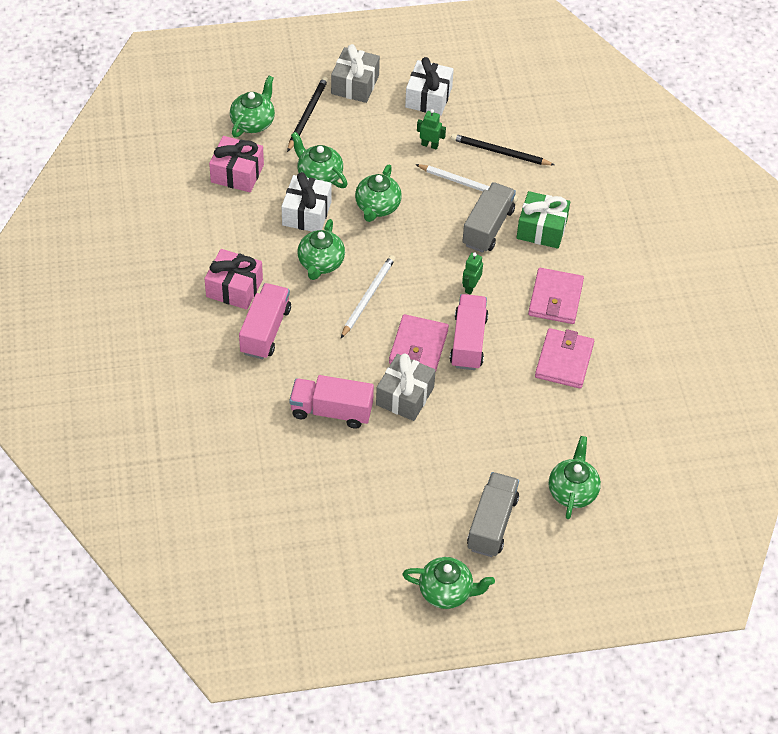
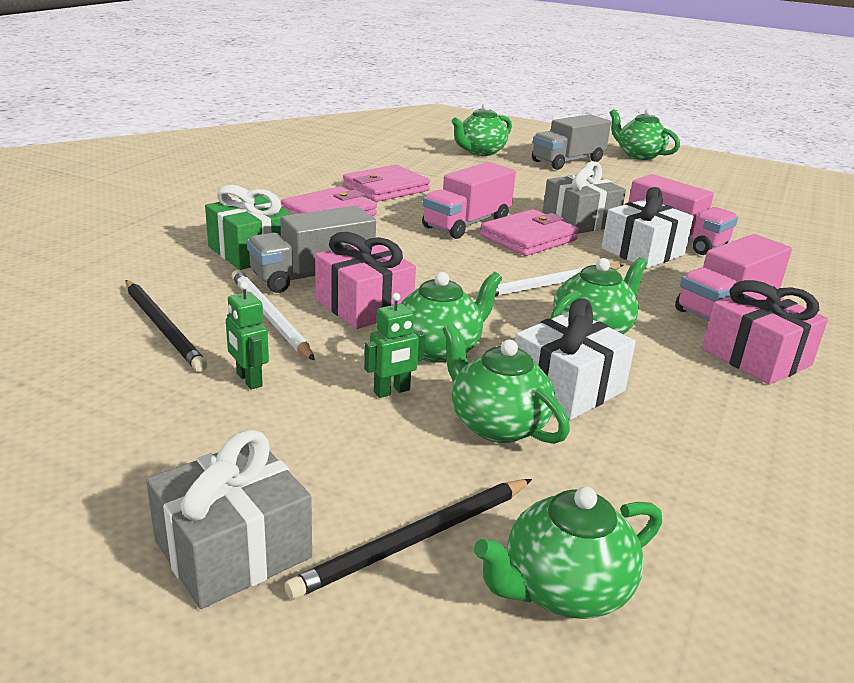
camera: 145 degrees left, 25 degrees down
(237, 173) = (670, 501): pink gift -> pink gift (364, 306)
(319, 176) = (497, 424): green teapot -> green teapot turned 150 degrees clockwise
(428, 97) = (132, 446): white gift -> white gift (642, 252)
(470, 287) = (410, 248): green robot -> green robot (392, 391)

